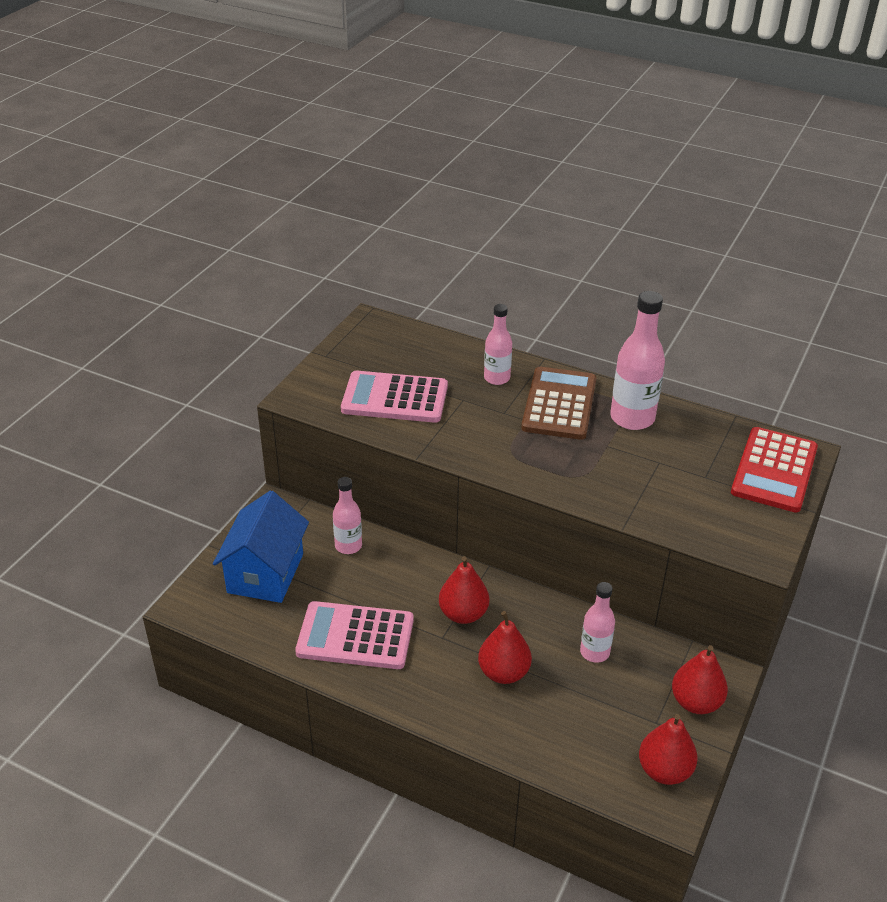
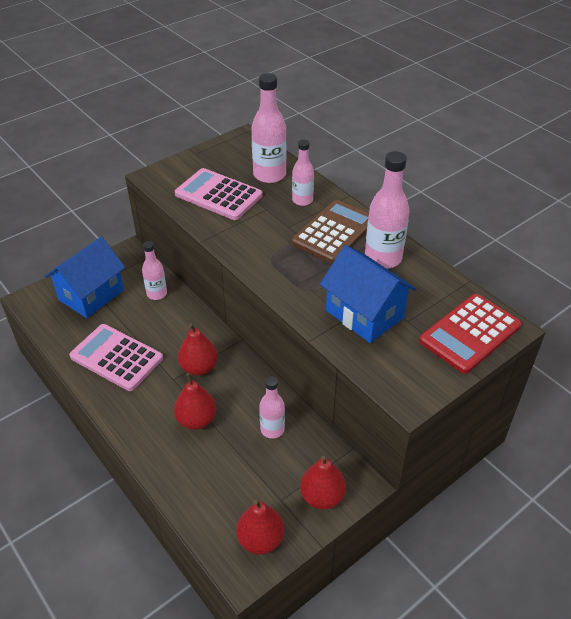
camera: 25 degrees right, 5 degrees up
(436, 359) = (269, 175): none -> pink bottle
(657, 483) = (364, 314): none -> blue house

